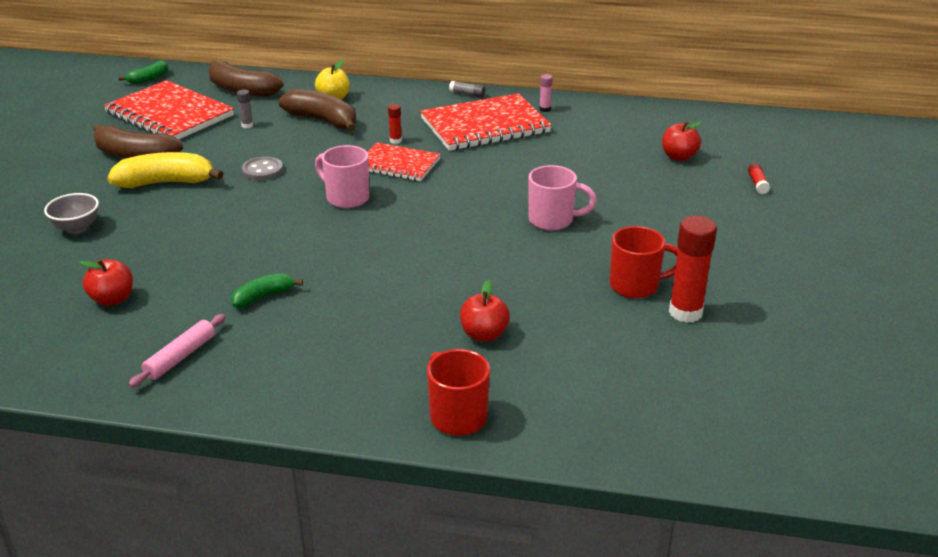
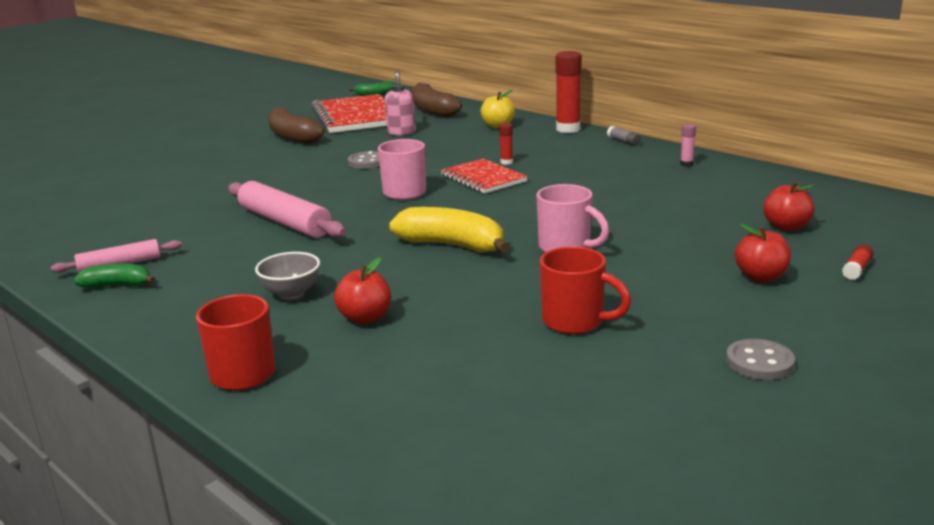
camera: 35 degrees right, 10 degrees down
(77, 228) = (186, 171): grey bowl -> grey bowl (291, 293)
(112, 299) = (138, 217): red apple -> red apple (761, 277)
(166, 182) = (287, 156): yellow banana -> yellow banana (452, 245)
(247, 125) = (401, 132): grey glue stick -> pink soap dispenser
(263, 297) = (236, 242): green banana -> green banana (117, 285)
(279, 261) = (284, 222): none -> pink rolling pin
(323, 121) = (466, 139): brown banana -> none
(485, 125) = (606, 166): red notebook -> none
(685, 312) = (597, 360): red glue stick -> red glue stick (568, 129)
(778, 279) = (759, 362): none -> grey button

